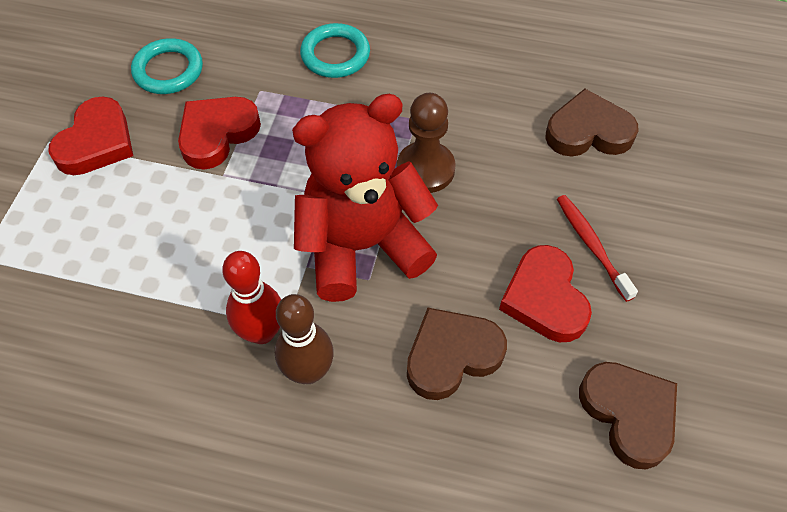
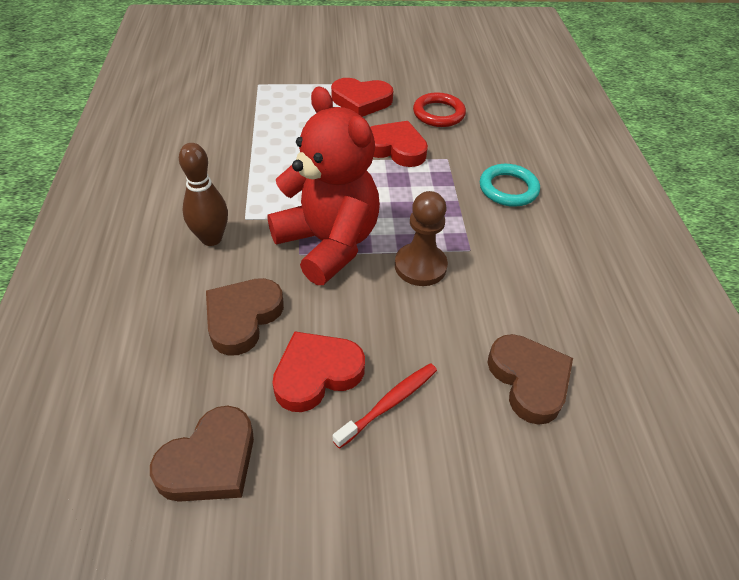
camera: 70 degrees right, 10 degrees down
(168, 70) = (438, 113): turquoise ring -> red ring
(262, 332) = (237, 208): red bowling pin -> none
(452, 355) = (242, 318): brown heart -> brown heart turned 105 degrees counterclockwise

